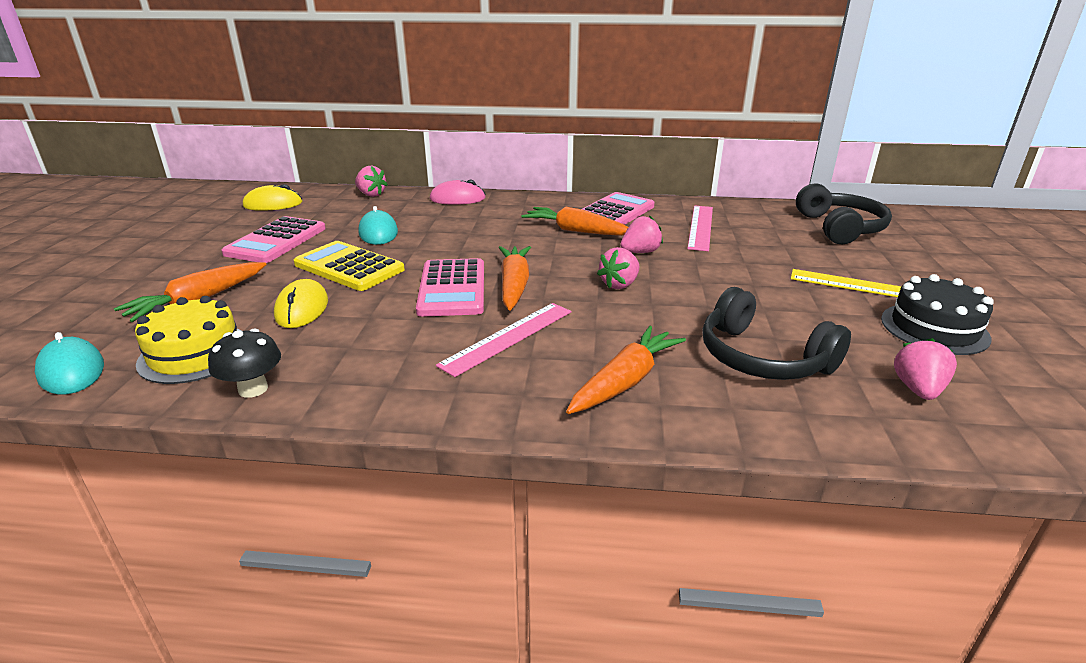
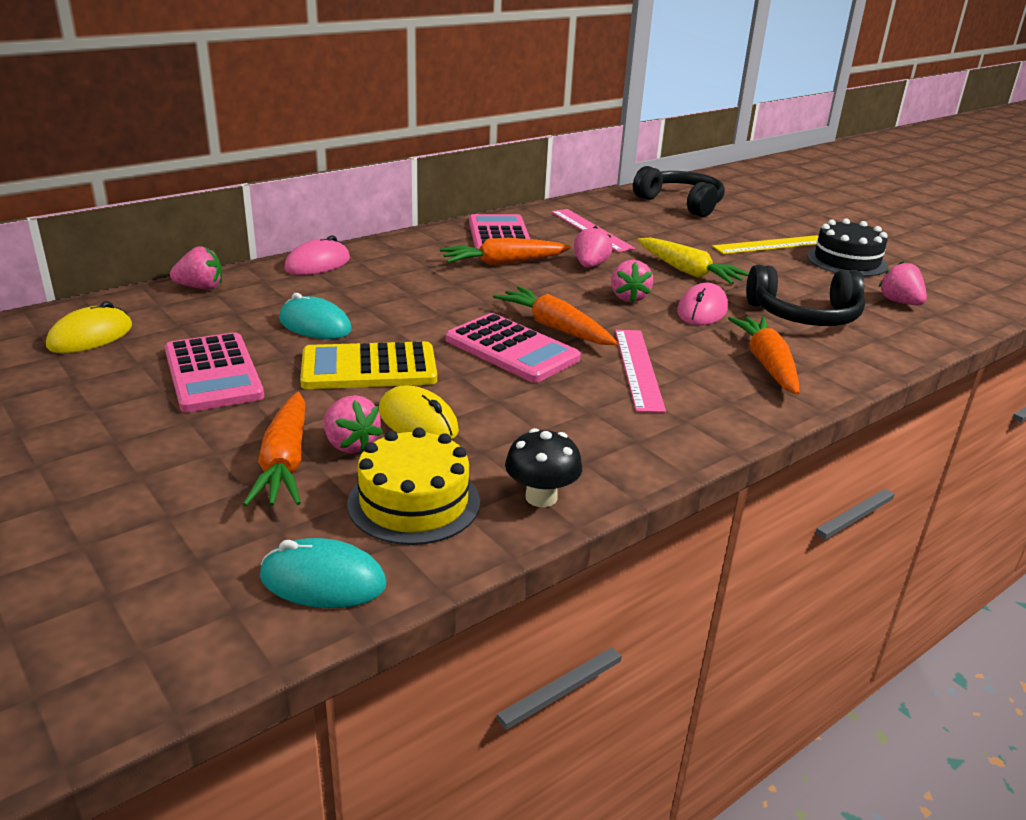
camera: 45 degrees left, 0 degrees up
(243, 306) = (350, 445): none -> pink strawberry
(663, 316) = (702, 310): none -> pink mouse
(720, 282) = (688, 272): none -> yellow carrot

